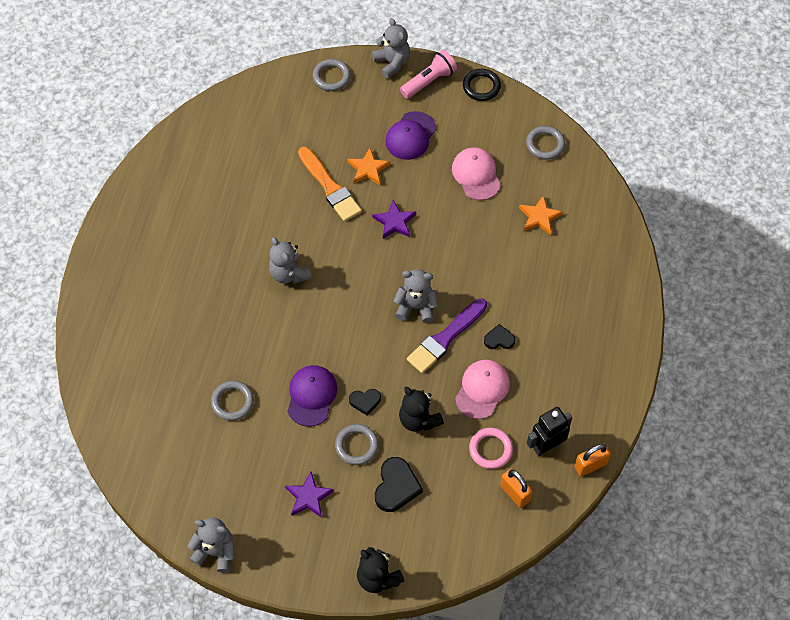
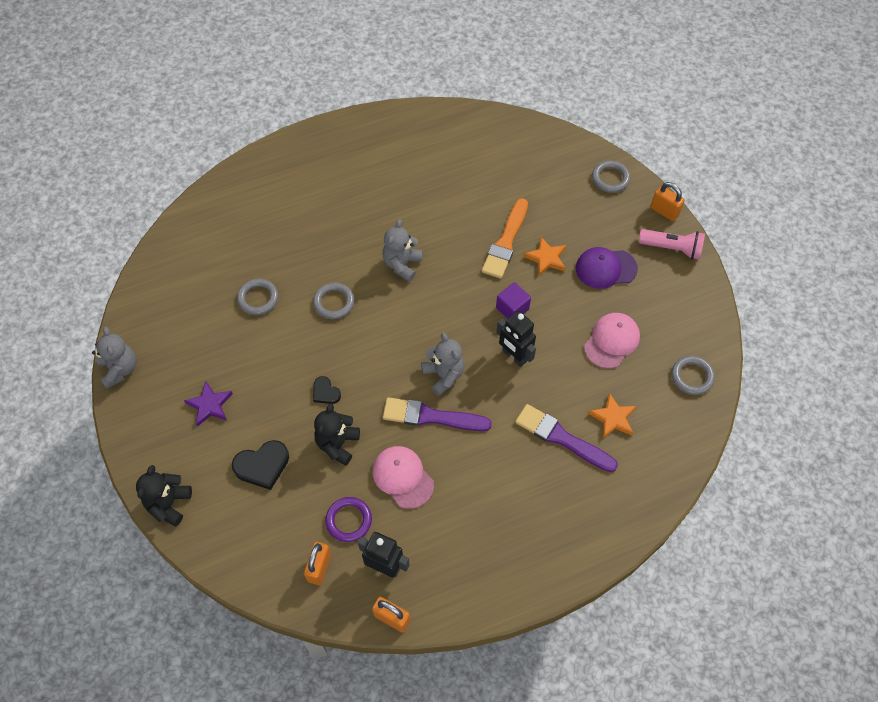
camera: 55 degrees right, 0 degrees up
(311, 396) = (303, 350): purple cap -> none
(356, 446) = (280, 411): grey ring -> grey ring (334, 302)
(392, 63) = (664, 211): grey teddy bear -> orange padlock
(394, 222) = (512, 308): purple star -> purple cube
(437, 248) = (514, 356): none -> black robot
(481, 86) = (704, 290): black ring -> none
(482, 389) = (403, 477): pink cap -> pink cap turned 120 degrees counterclockwise
(490, 449) = (349, 520): pink ring -> purple ring
(499, 339) = (462, 460): black heart -> none
(530, 261) = (562, 438): none -> purple brush

